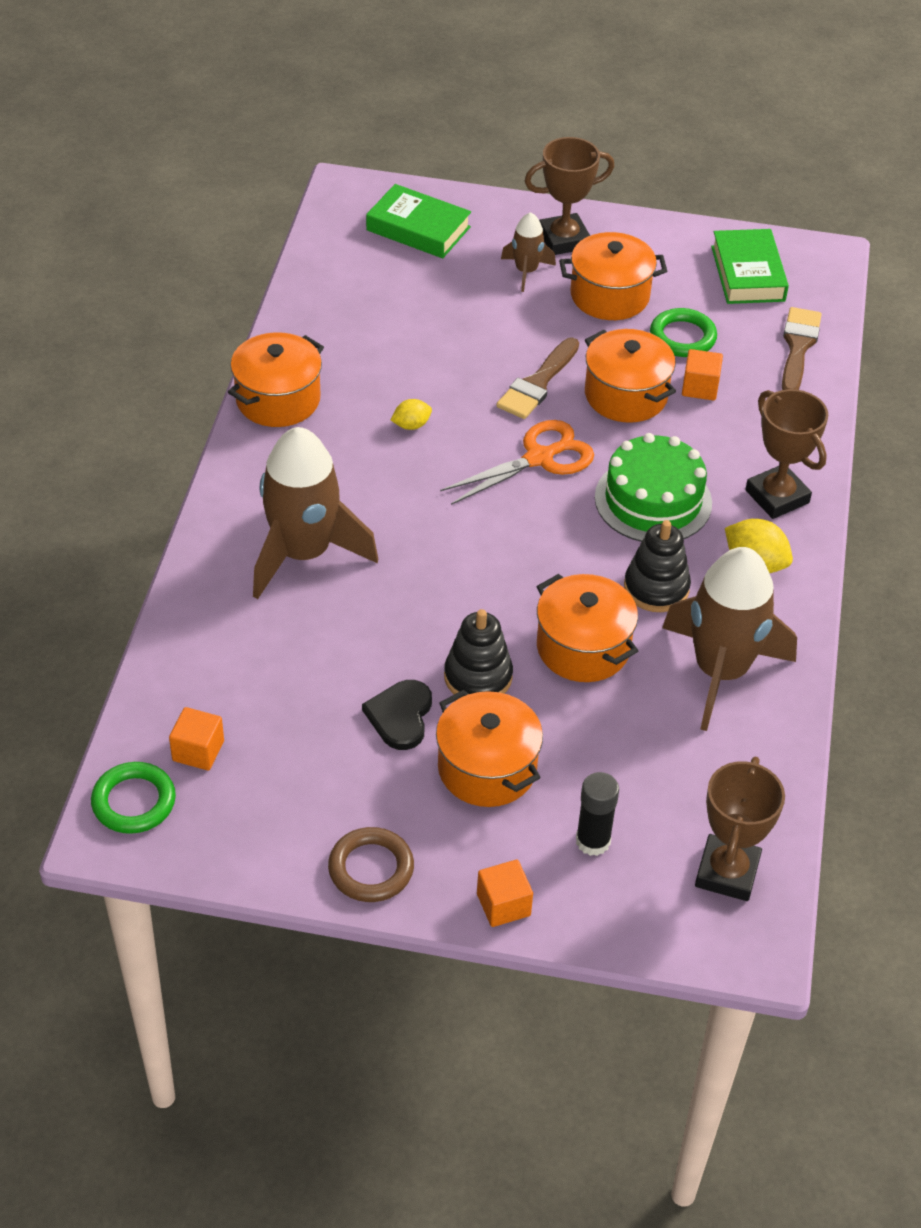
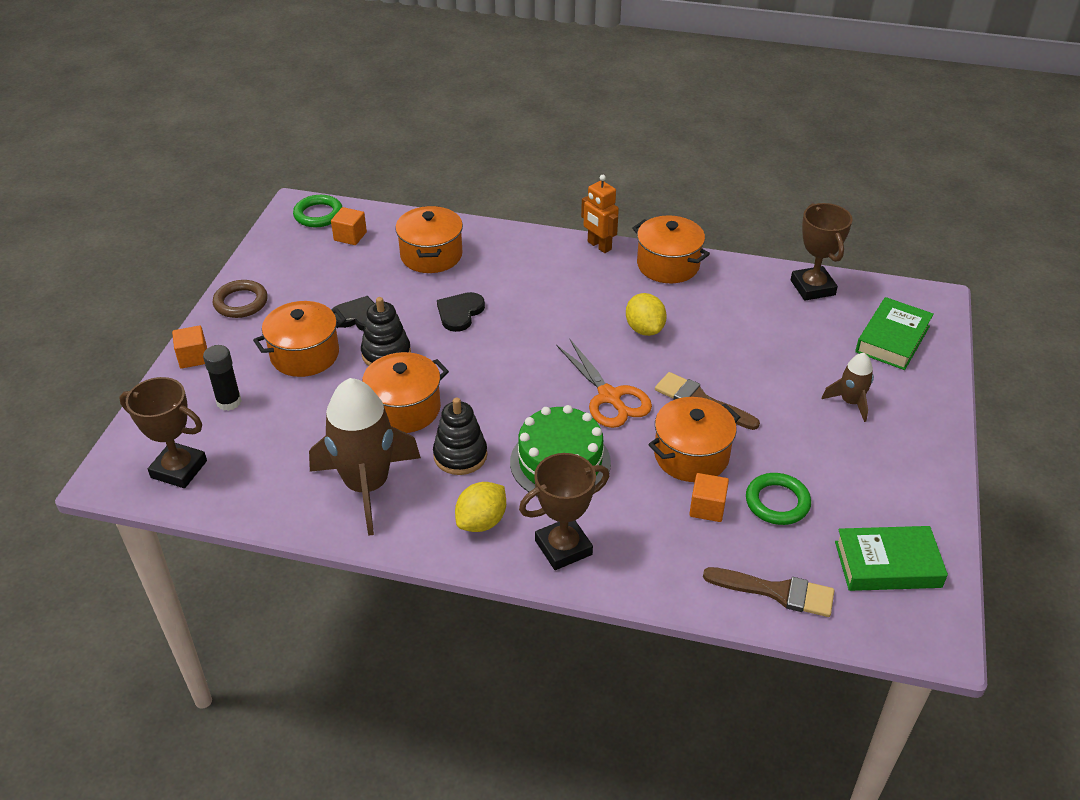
camera: 95 degrees right, 5 degrees down
(233, 465) = (599, 246): none -> orange robot
(304, 553) = (512, 277): brown rocket -> none
(386, 605) = (460, 313): none -> black heart
(411, 425) = (644, 329): yellow lemon -> yellow lemon, size x1.65
(564, 240) = (904, 429): brown trophy -> brown trophy (812, 287)
(609, 296) = (828, 455): orange pot -> orange pot (431, 255)

